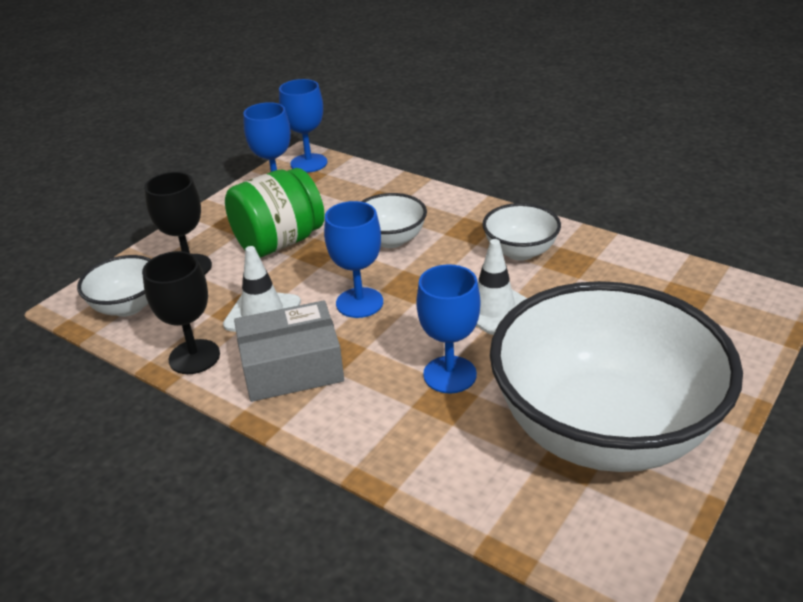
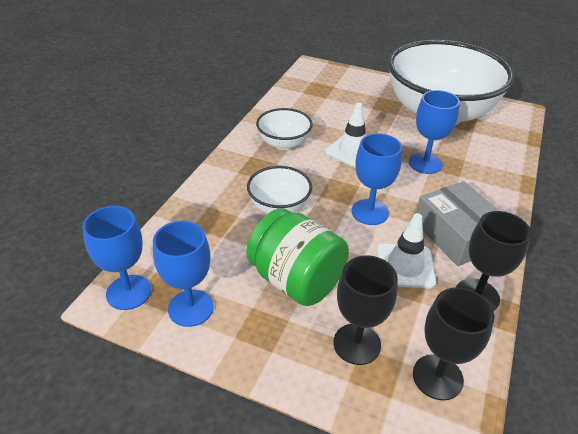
camera: 105 degrees left, 5 degrees up
(128, 306) = (437, 377): white bowl -> black goblet

